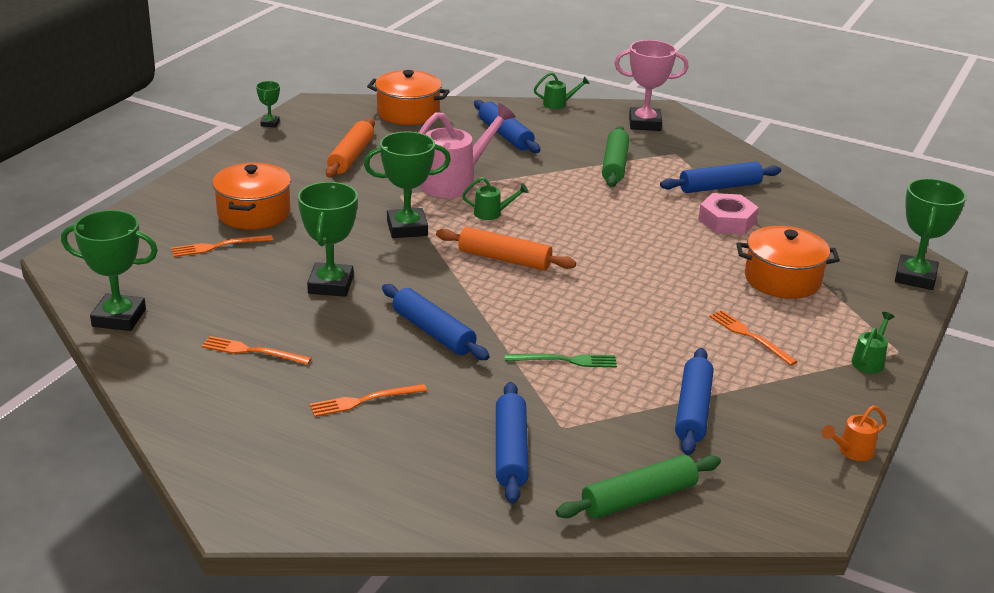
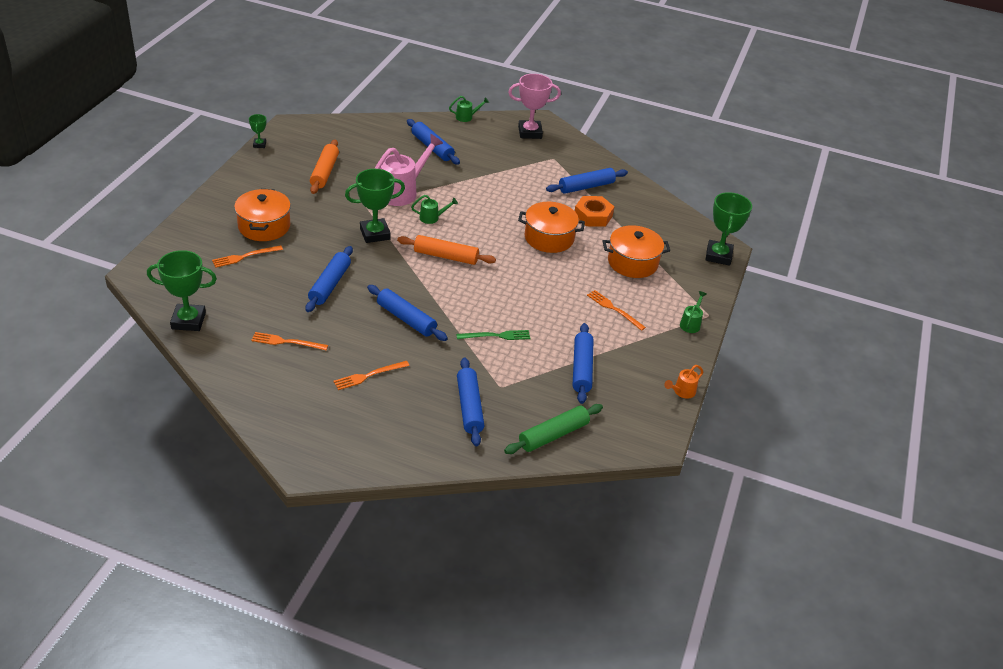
camera: 10 degrees left, 10 degrees up
(330, 285) = (330, 285): green trophy -> blue rolling pin
(408, 113) = (359, 130): orange pot -> orange pot (549, 238)
(614, 165) = (512, 171): green rolling pin -> none
(727, 221) = (593, 216): pink nut -> orange nut

